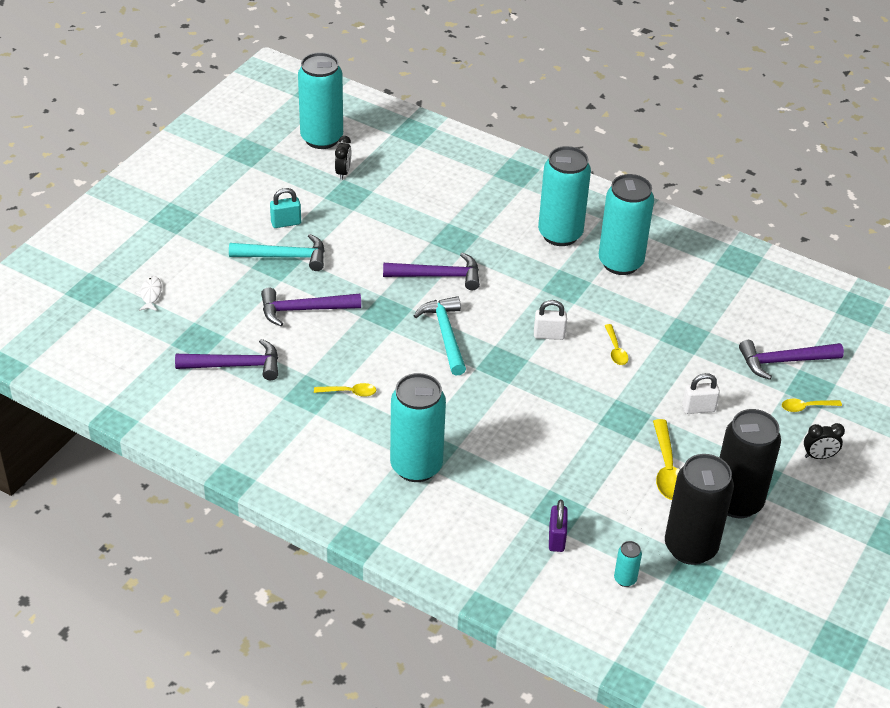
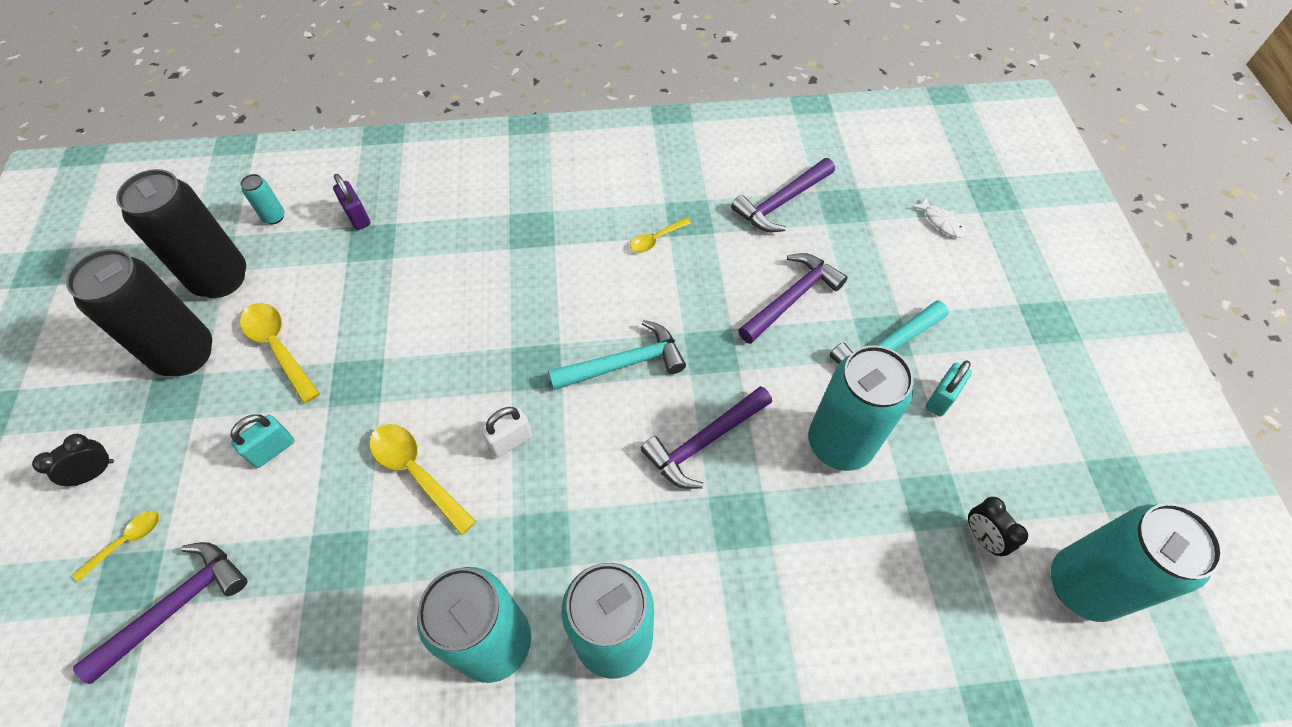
camera: 145 degrees right, 15 degrees up
(416, 466) = (532, 208): turquoise can -> turquoise can (839, 444)
(446, 335) = (624, 364): turquoise hammer -> turquoise hammer turned 60 degrees counterclockwise
(616, 350) = (416, 472): yellow spoon -> yellow spoon, size x1.71
(698, 408) = (272, 450): white padlock -> turquoise padlock

